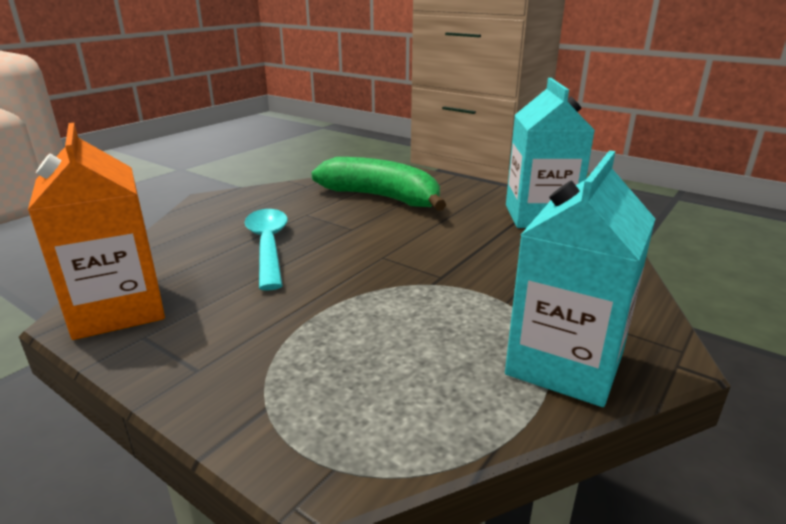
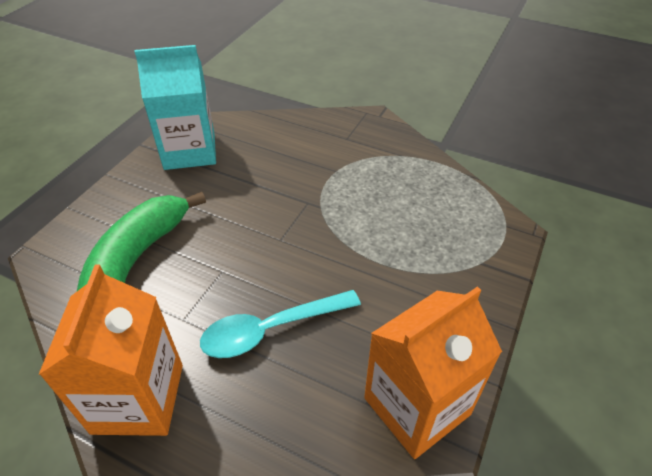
camera: 100 degrees left, 20 degrees up
(247, 201) = (138, 398): none -> orange carton
(565, 364) = (393, 150): turquoise carton -> none

